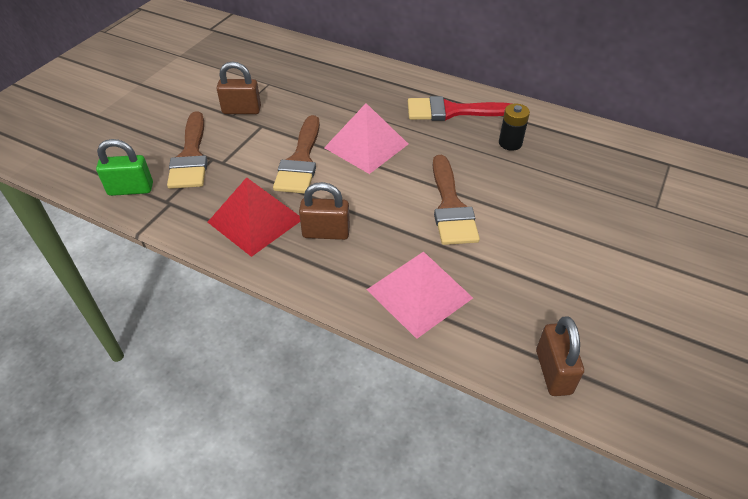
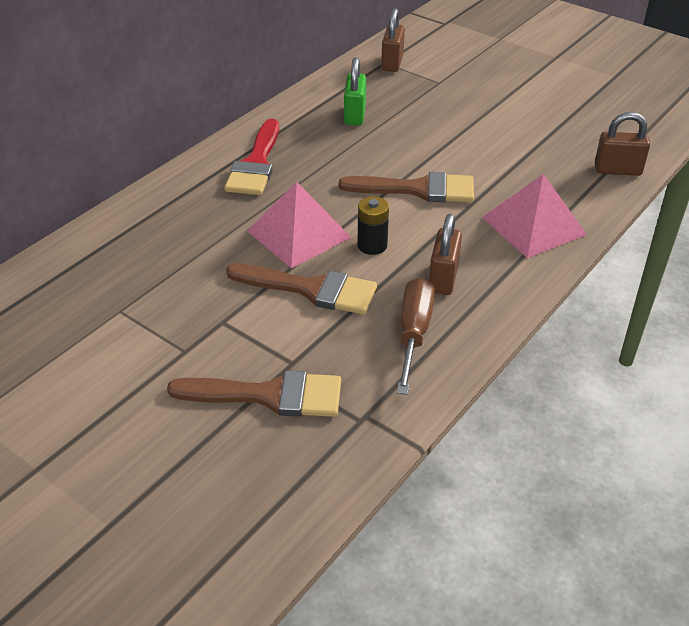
camera: 80 degrees left, 5 degrees down
(131, 189) = (326, 461): green padlock -> green padlock (355, 115)
(241, 110) = (176, 340): brown padlock -> brown padlock (392, 63)
(255, 220) = (413, 334): red pyramid -> brown screwdriver
(510, 143) = (327, 137): black battery -> black battery (372, 245)

